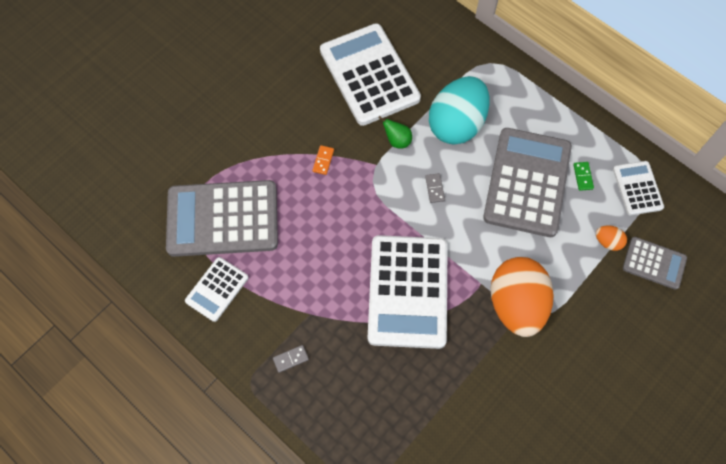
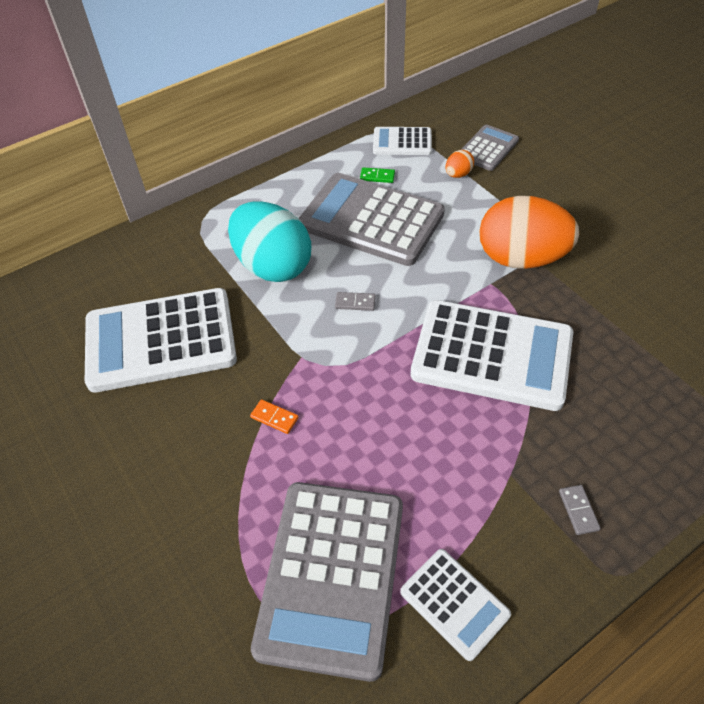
camera: 75 degrees left, 15 degrees down
(397, 141) = (274, 328): green pear -> none

